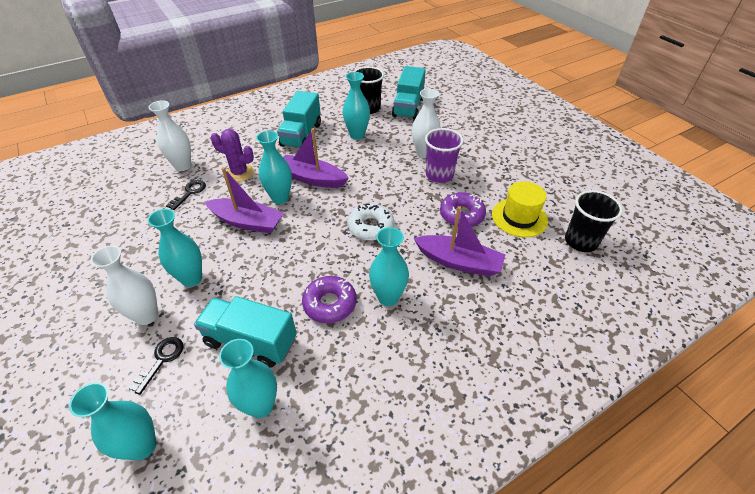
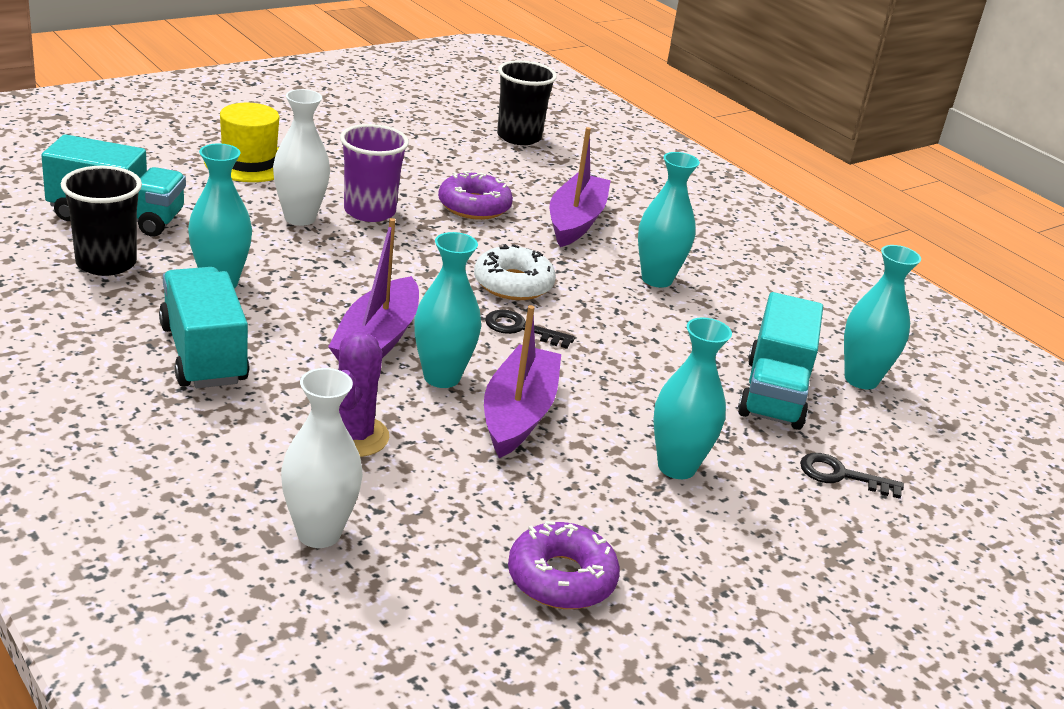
camera: 100 degrees left, 15 degrees down
(142, 446) = (962, 471): turquoise vase -> none
(146, 315) = (771, 507): white vase -> none
(190, 193) = (429, 505): black key -> black key (521, 329)
(301, 135) = (203, 354): turquoise truck -> turquoise truck turned 120 degrees counterclockwise
(330, 304) = (683, 326): purple donut -> purple donut (561, 578)
(519, 217) = (475, 166): yellow hat -> yellow hat (249, 162)

